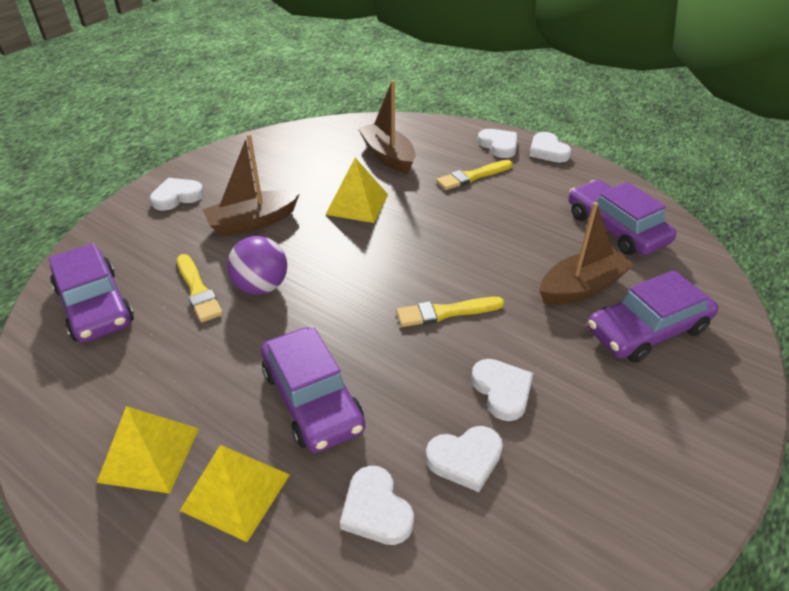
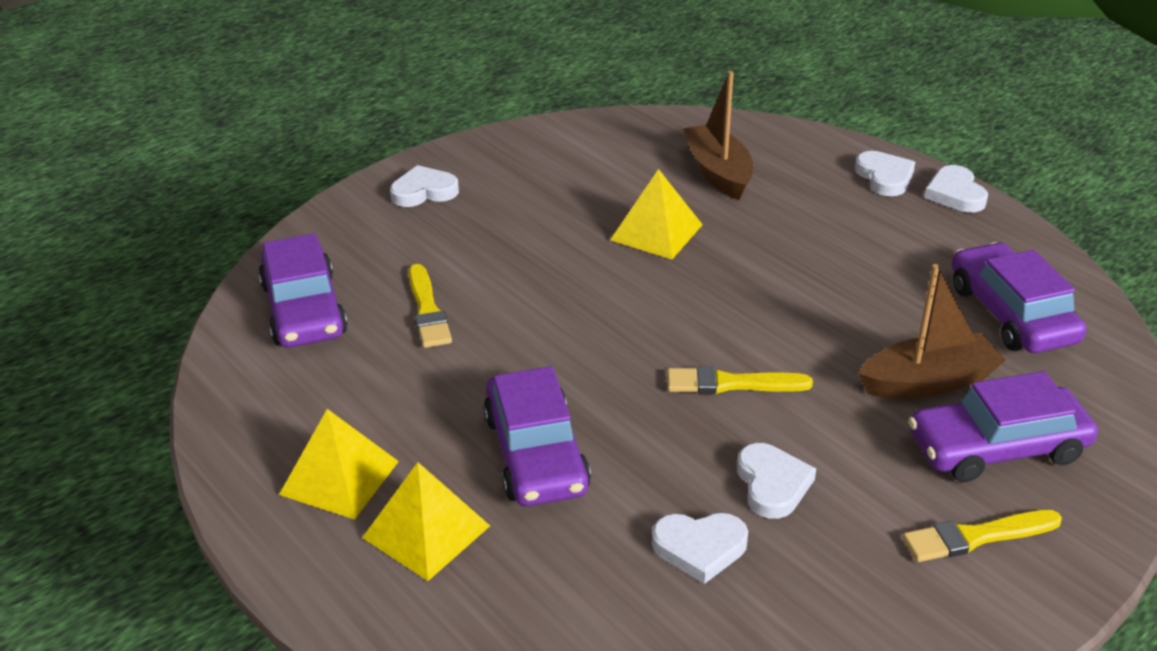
camera: 15 degrees right, 5 degrees down
(252, 222) = (513, 237): brown boat -> none
(261, 287) = (506, 317): purple ball -> none
(376, 510) = (578, 578): white heart -> none
(472, 176) = (830, 216): yellow brush -> yellow brush (976, 537)

